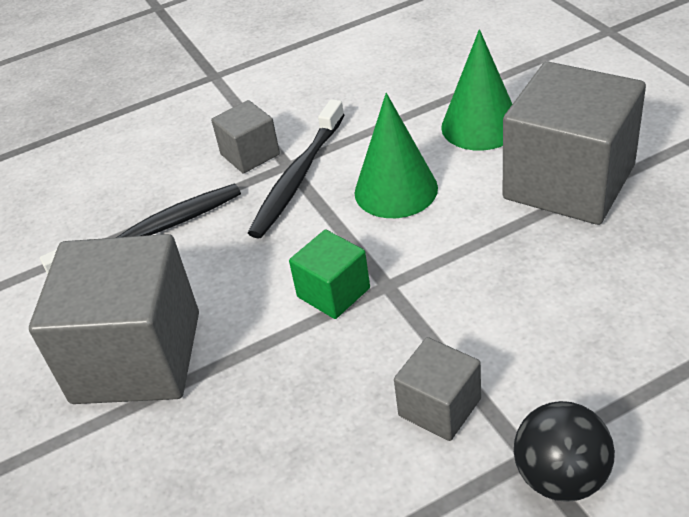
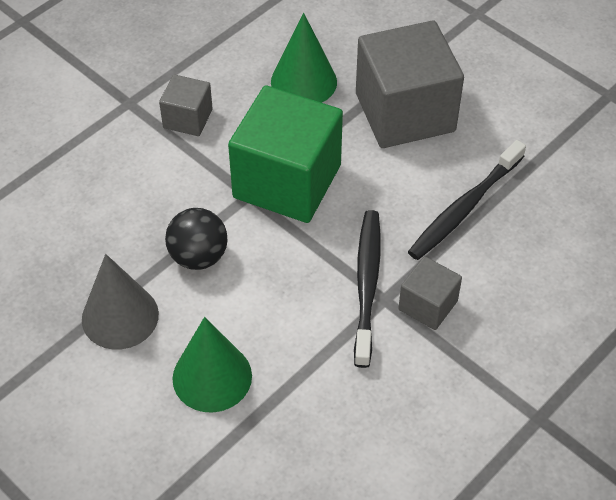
camera: 155 degrees right, 10 degrees up
(333, 292) = (287, 181): green cube -> green cube, size x2.05
(396, 190) = (271, 284): green cone -> green cone (303, 82)
(561, 477) = (109, 95): black ball -> black ball (198, 256)
(568, 182) = (120, 316): grey cube -> grey cone

